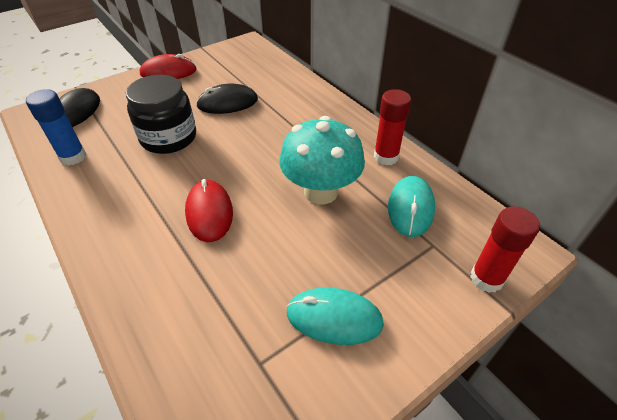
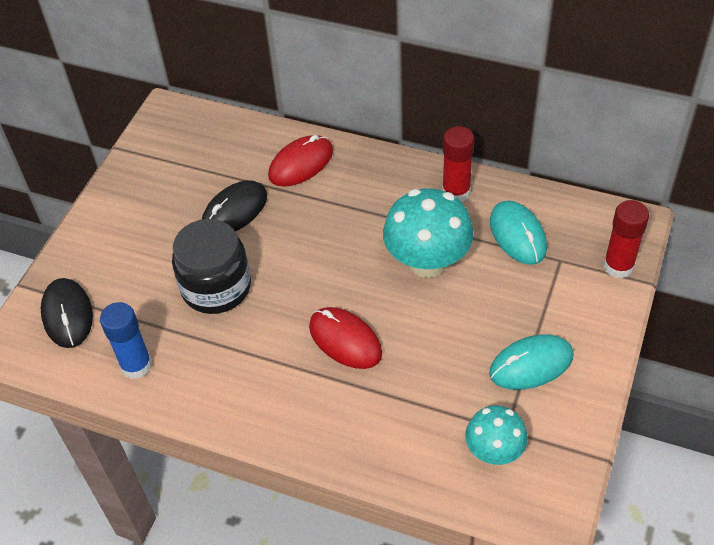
camera: 30 degrees left, 5 degrees up
(168, 72) = (115, 204): red mouse -> red mouse (301, 163)
(230, 378) = (494, 451): none -> turquoise mushroom

